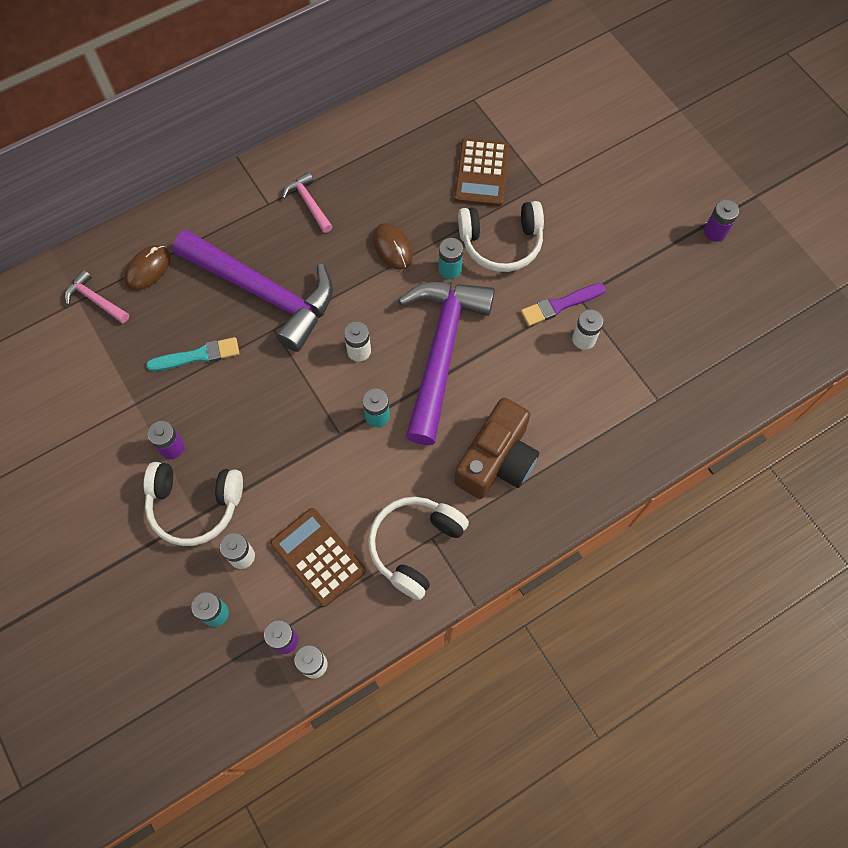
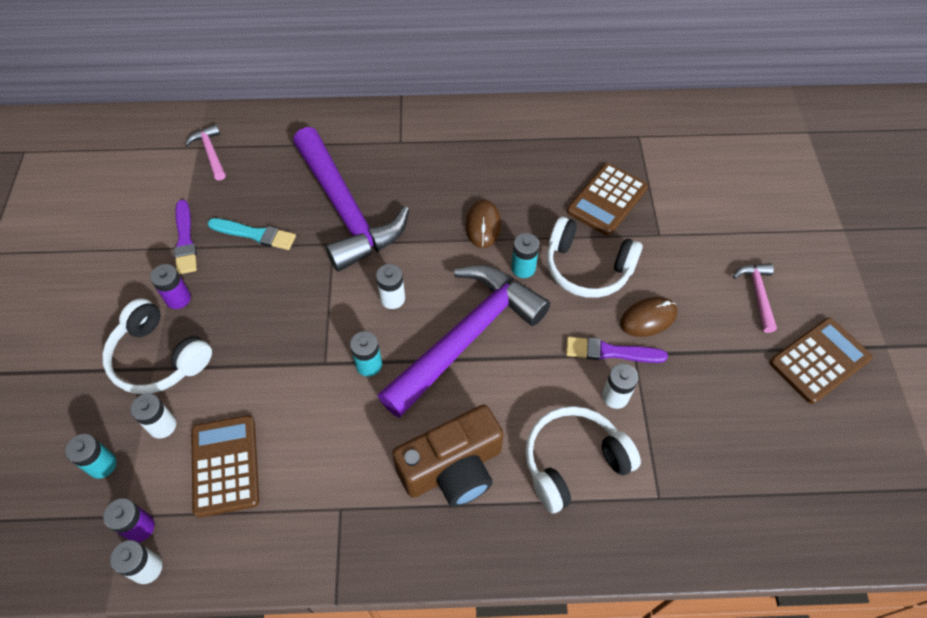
camera: 30 degrees right, 10 degrees down
(136, 393) = (185, 240): none -> purple brush
(148, 269) = (268, 148): brown mouse -> brown mouse (648, 318)
(308, 203) = (435, 156): pink hammer -> pink hammer (757, 294)
(415, 546) = (319, 508): white headphones -> white headphones (573, 462)
(715, 232) = (819, 360): purple battery -> brown calculator

